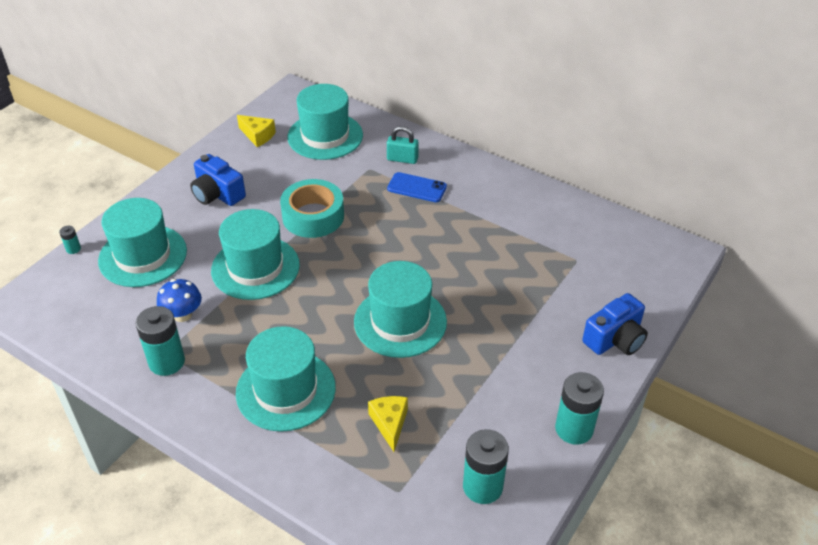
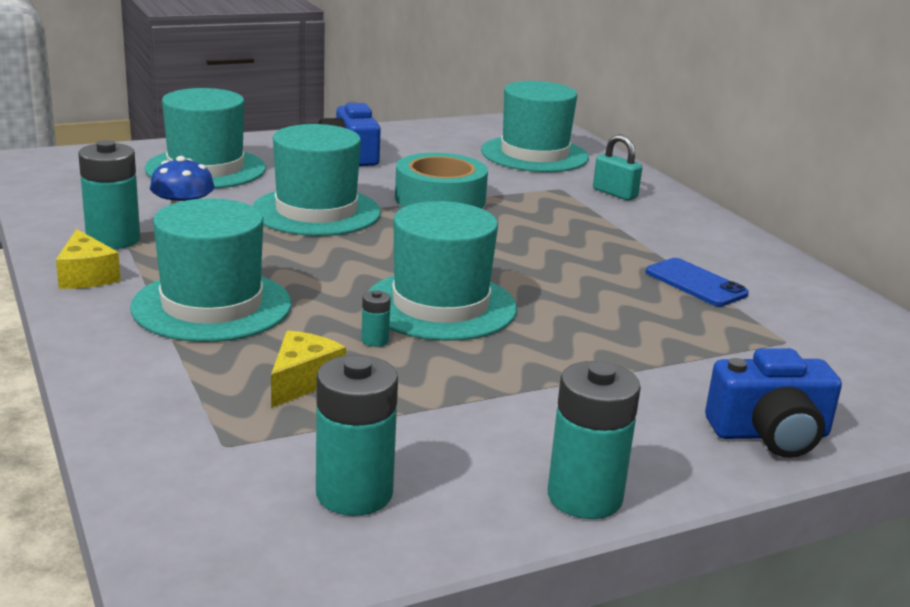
camera: 30 degrees right, 20 degrees down
(73, 249) = (144, 145): turquoise battery -> turquoise battery (375, 340)
(258, 136) = (452, 134): yellow cheese -> yellow cheese (86, 276)
(417, 188) = (607, 217): blue phone -> blue phone (695, 283)

